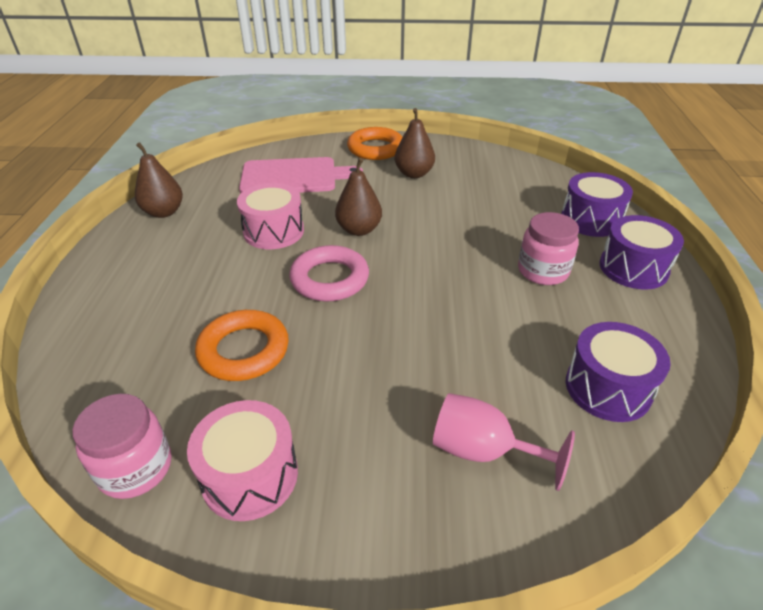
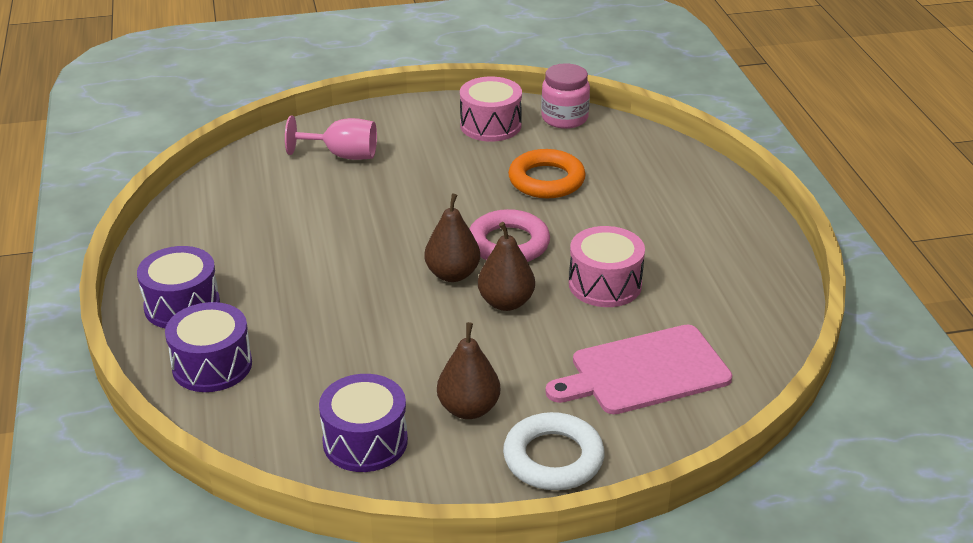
camera: 165 degrees right, 5 degrees down
(164, 212) = (758, 287): brown pear -> brown pear (452, 274)
(375, 148) = (553, 458): orange ring -> white ring
(543, 271) = (285, 286): pink jar -> none
(608, 388) = (245, 200): purple drum -> purple drum (365, 441)

